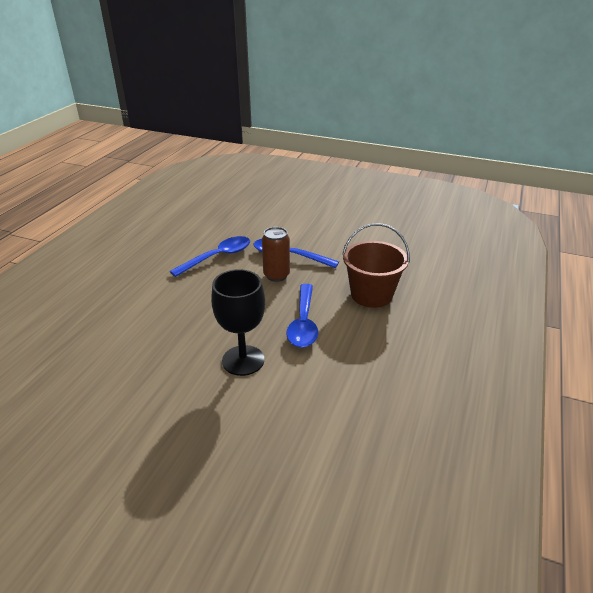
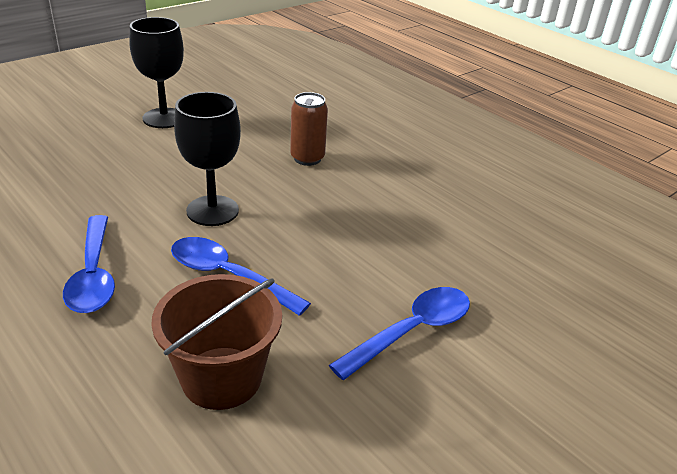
camera: 115 degrees right, 0 degrees up
(95, 481) = (164, 118): none -> black goblet
(218, 257) = (453, 258): blue spoon -> blue spoon (93, 275)
(276, 275) = (361, 295): brown can -> brown can (307, 158)

